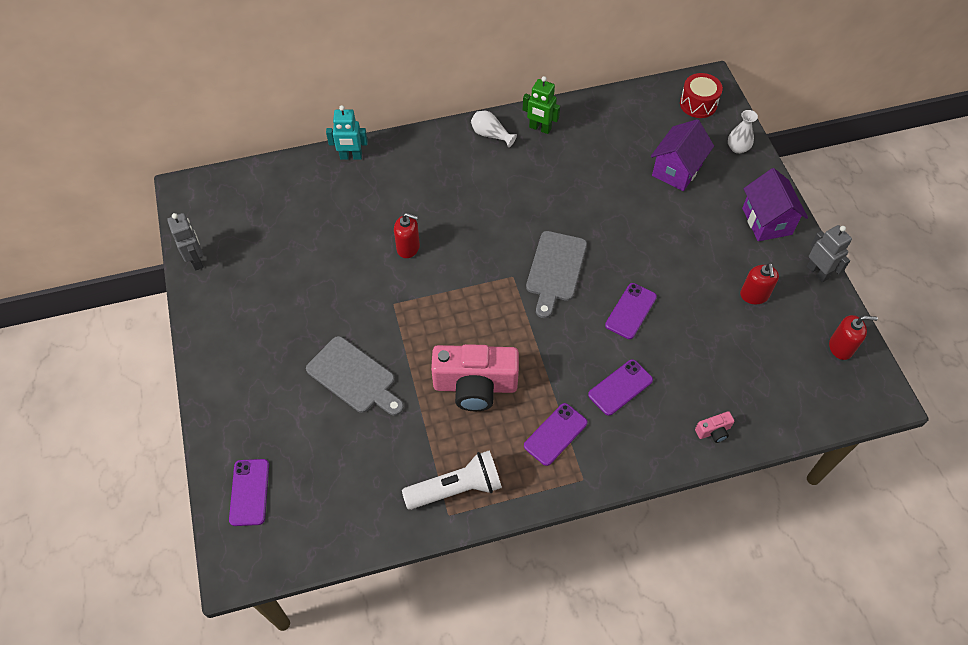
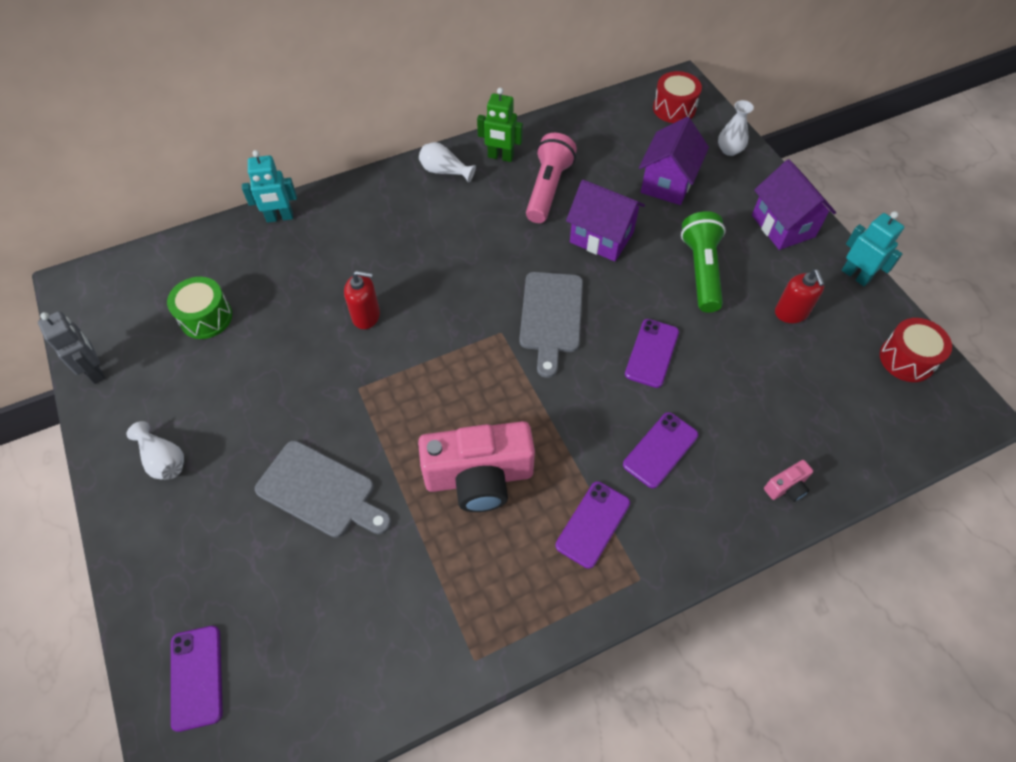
camera: 10 degrees left, 0 degrees up
(241, 335) = (163, 460): none -> white vase
(284, 231) = (206, 317): none -> green drum
(456, 488) = (478, 620): white flashlight -> none
(574, 162) = (548, 189): none -> pink flashlight
(610, 210) = (601, 237): none -> purple house
(687, 249) = (701, 271): none -> green flashlight
(817, 272) = (855, 275): grey robot -> turquoise robot
(841, 347) = (906, 359): red soap dispenser -> red drum

